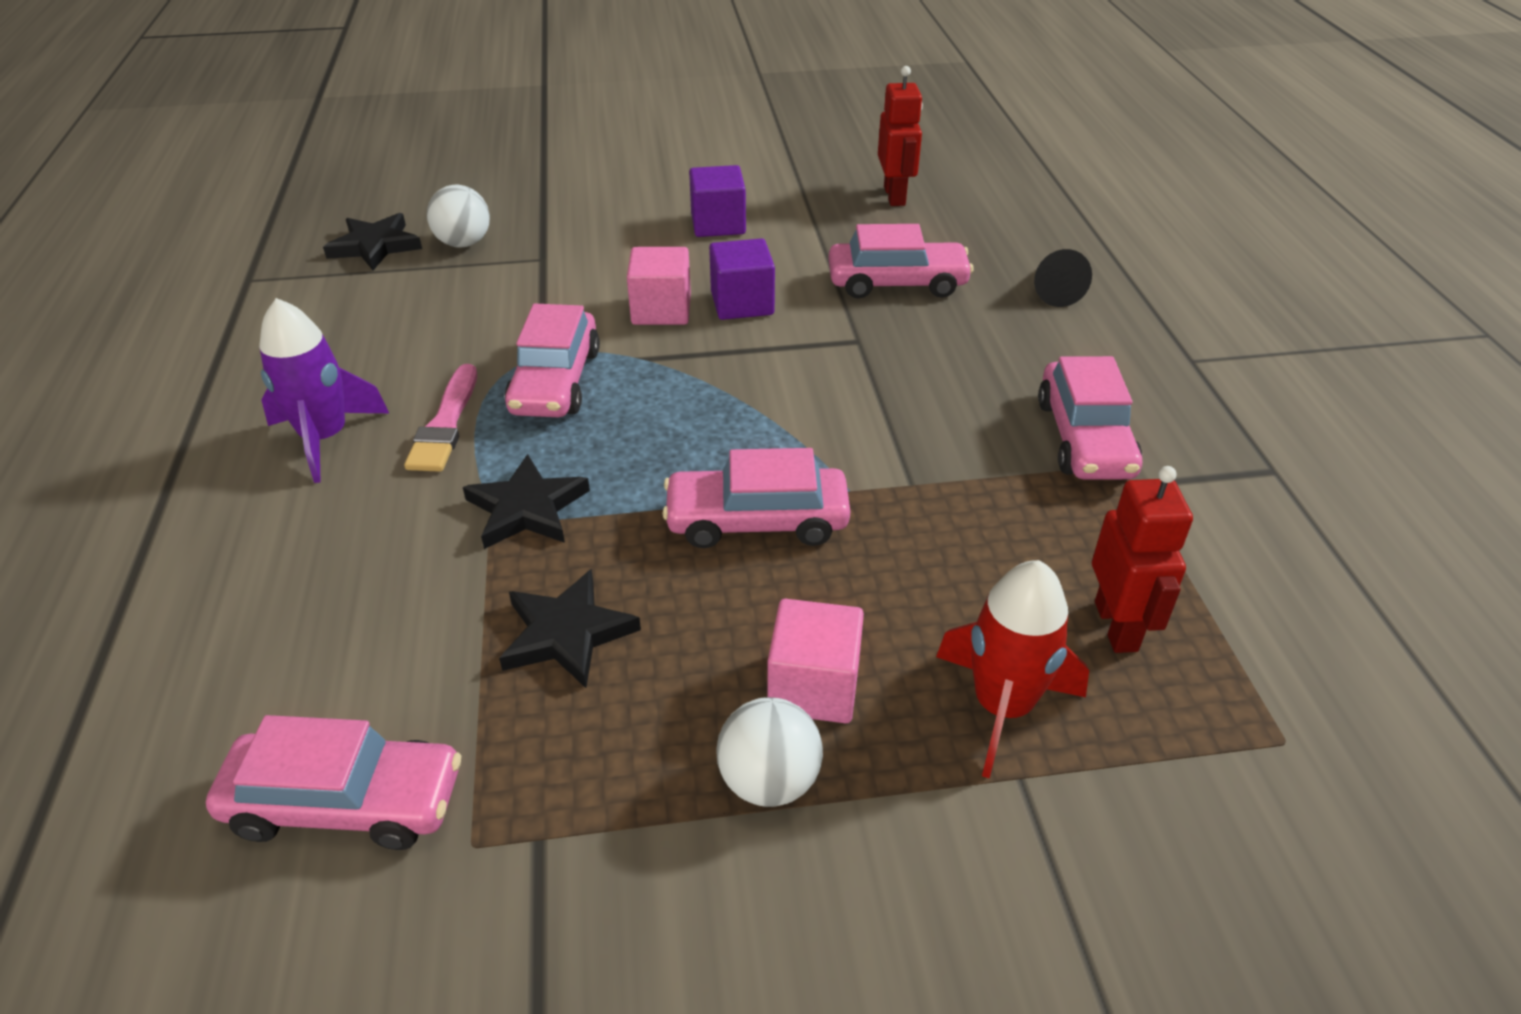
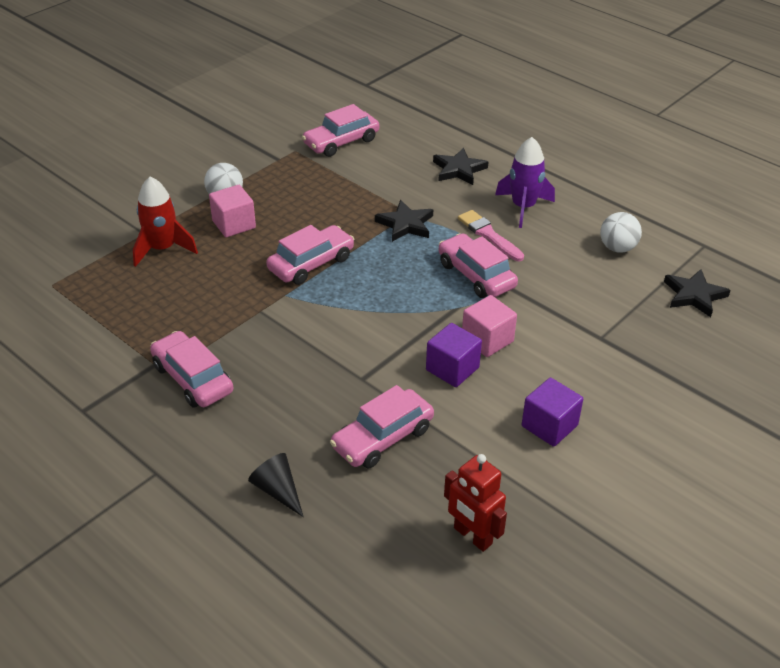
camera: 140 degrees right, 0 degrees up
(464, 243) = (657, 323): white ball -> white ball (617, 248)
(567, 633) = (334, 199): black star -> black star (459, 170)
(1116, 626) = (132, 295): red robot -> none

